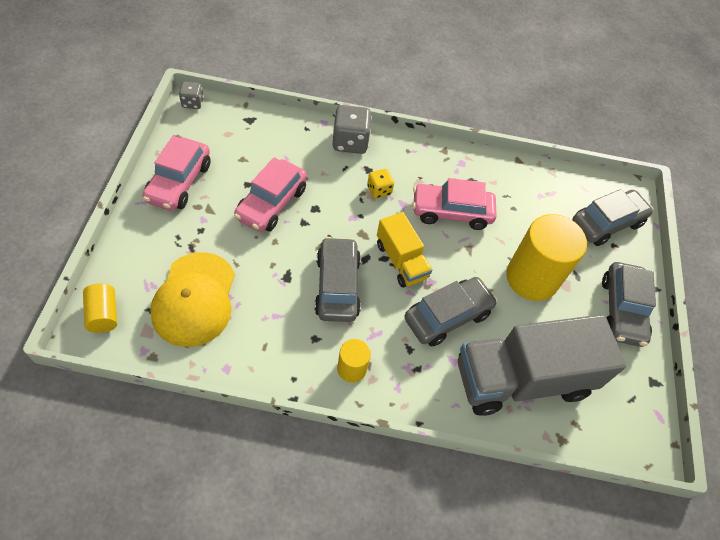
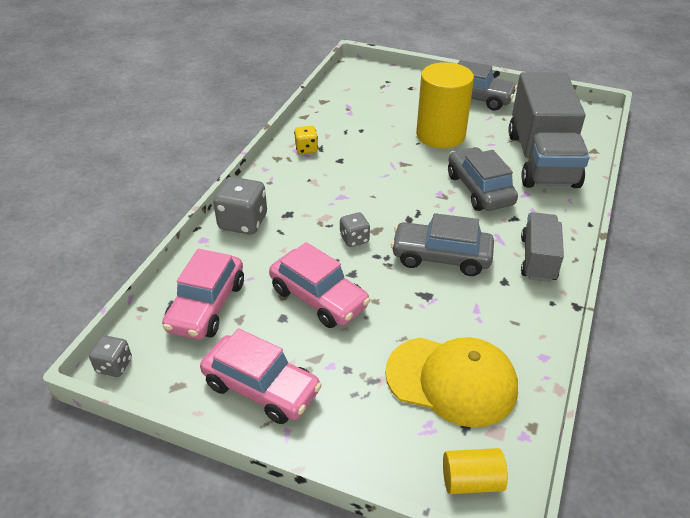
camera: 70 degrees left, 15 degrees down
(347, 219) = (354, 239): none -> grey dice
(352, 368) = (538, 259): yellow cylinder -> grey truck
(379, 190) = (319, 210): yellow dice -> yellow dice (306, 149)
(401, 261) = (414, 208): yellow truck -> none
(451, 212) = (359, 167): pink car -> pink car (206, 306)
(606, 223) = (387, 86): grey car -> none

